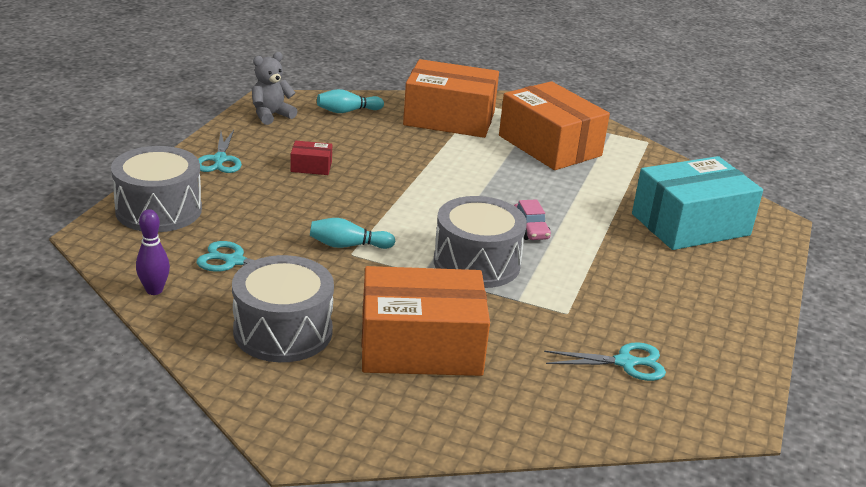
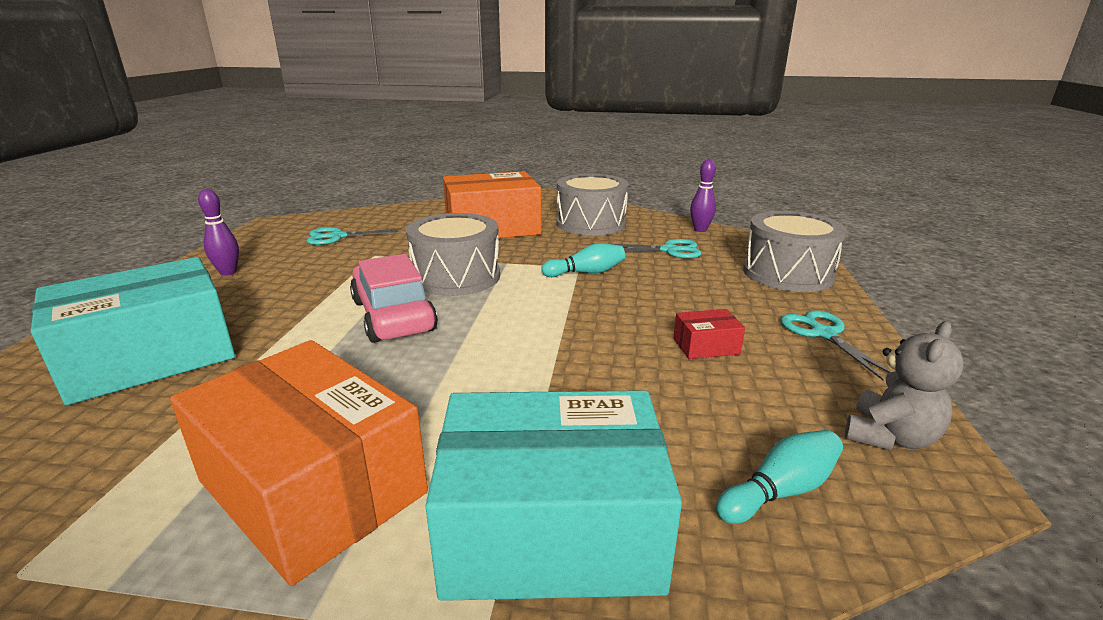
camera: 170 degrees right, 5 degrees down
(449, 118) = (551, 530): orange box -> turquoise box
(530, 229) = (393, 316): pink car -> pink car, size x1.95
(711, 311) = (228, 272): none -> purple bowling pin

